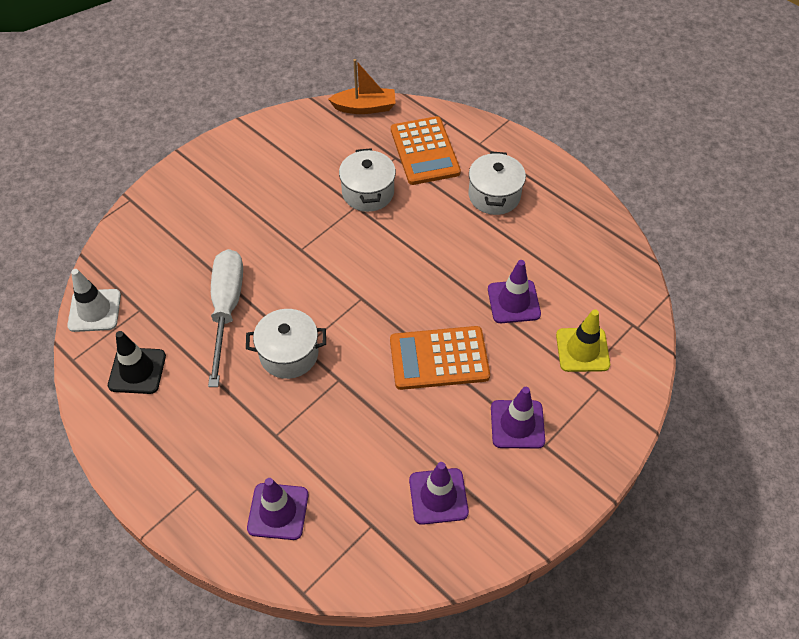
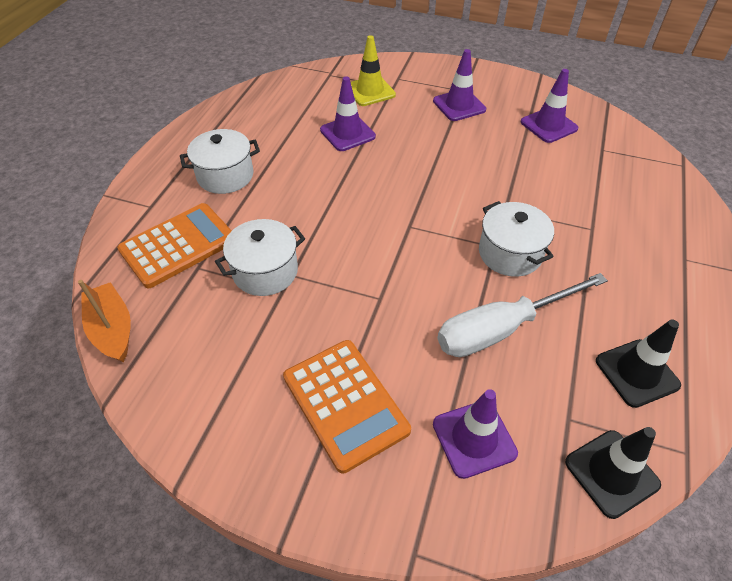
camera: 115 degrees left, 5 degrees down
(94, 310) = (611, 473): white traffic cone -> black traffic cone
(278, 511) = (647, 201): purple traffic cone -> purple traffic cone (474, 438)
(439, 358) = (435, 158): orange calculator -> orange calculator (345, 403)

